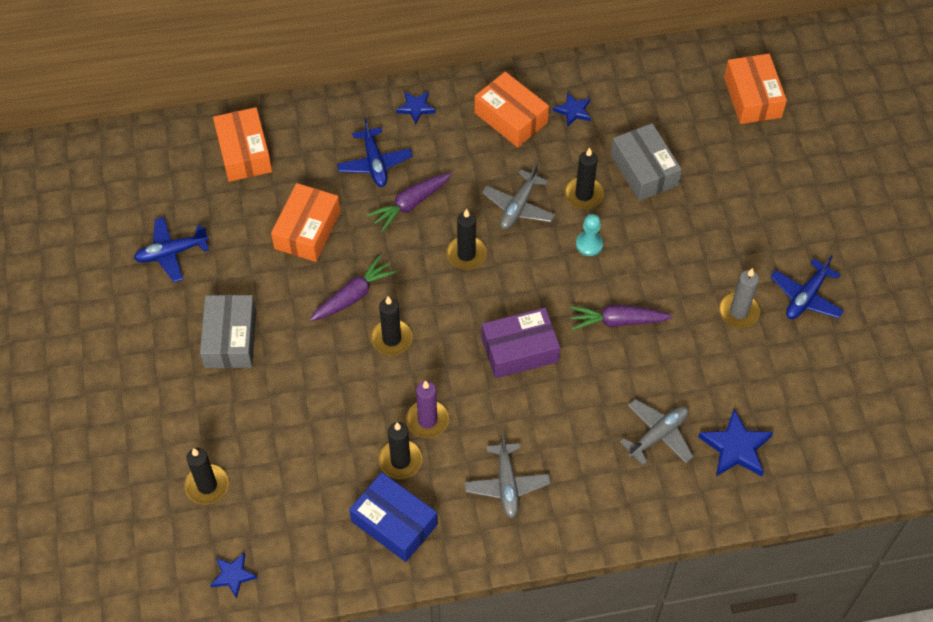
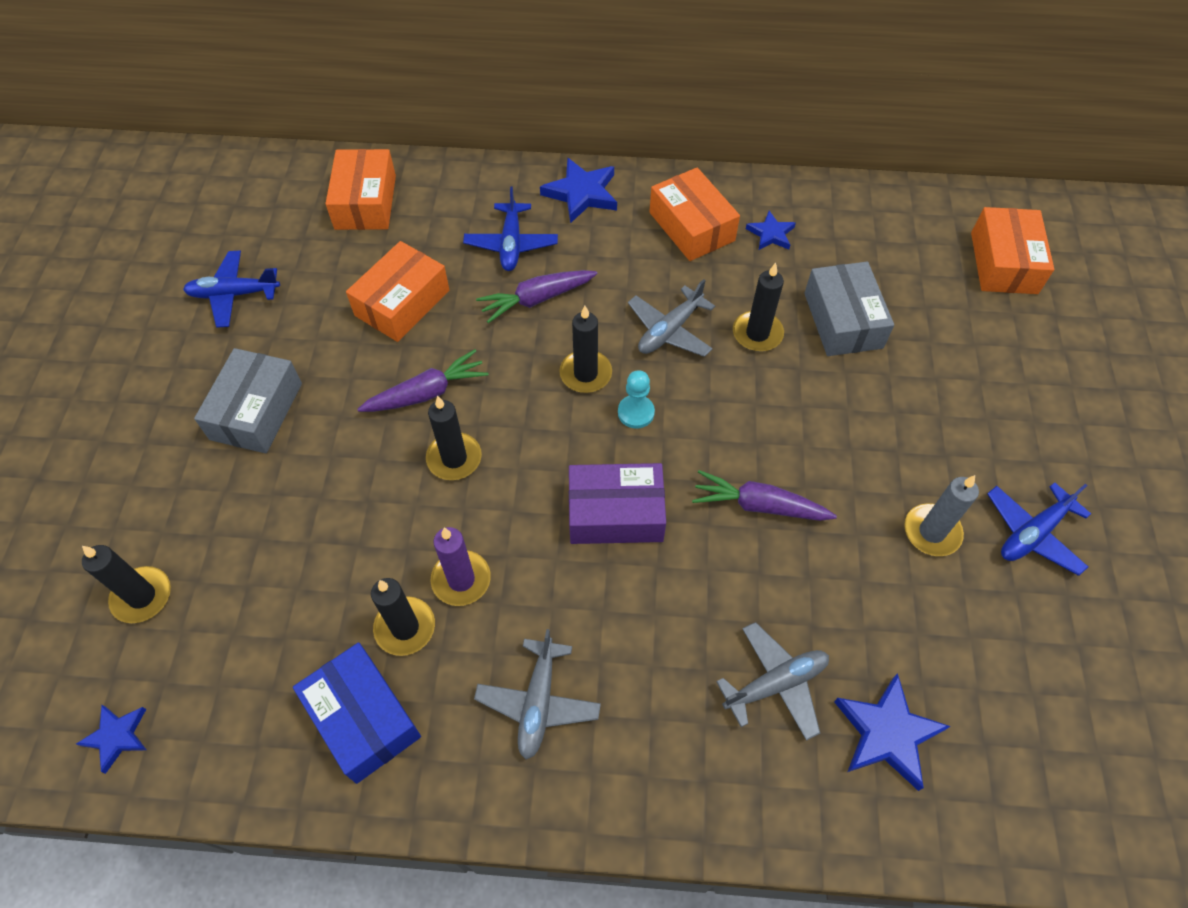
camera: 15 degrees right, 0 degrees up
(416, 108) = (581, 193): blue star -> blue star, size x1.65
(589, 244) = (747, 396): turquoise pawn -> turquoise pawn (636, 412)

